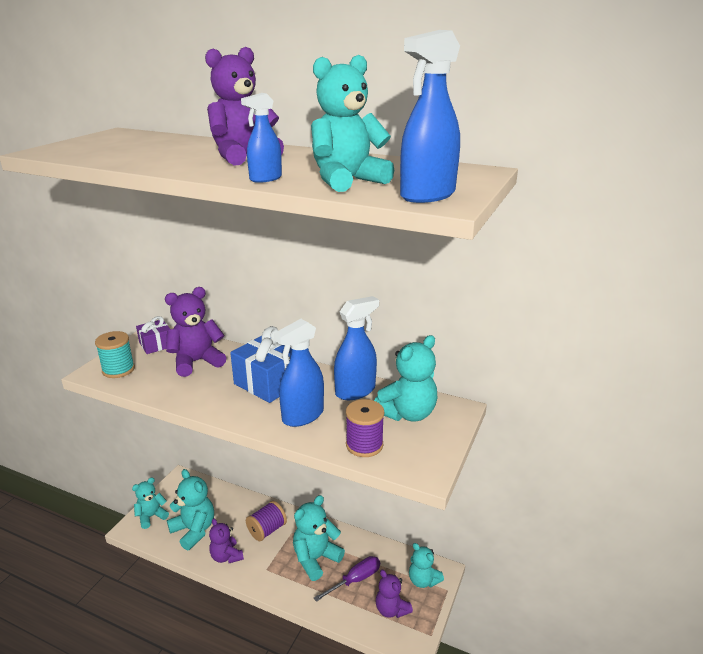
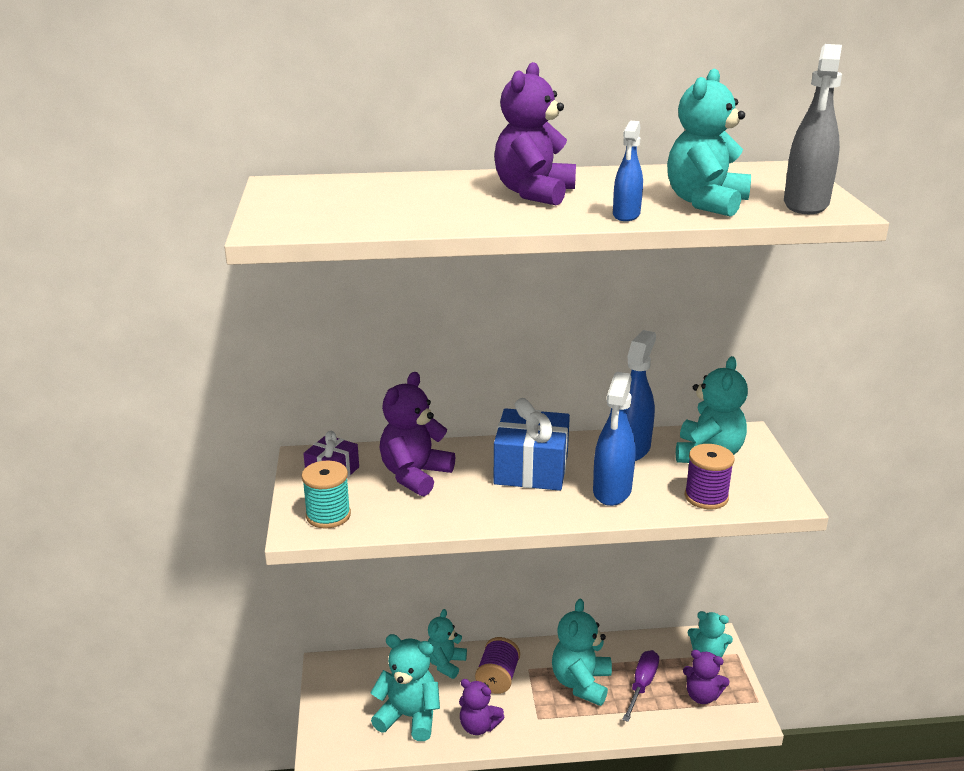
camera: 30 degrees left, 0 degrees up
(151, 516) = (336, 725): turquoise teddy bear -> turquoise teddy bear (445, 664)
(427, 195) = (806, 205): blue spray bottle -> grey spray bottle

